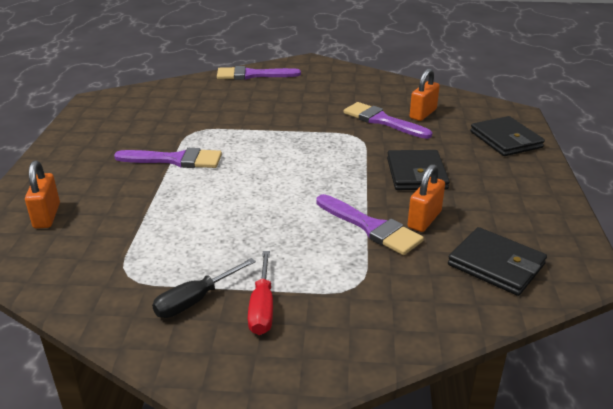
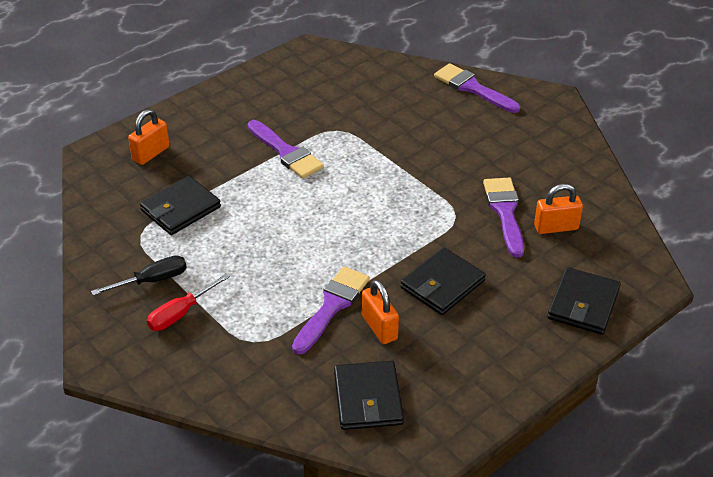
camera: 45 degrees right, 10 degrees up
(139, 237) = (180, 209): none -> black wallet
(195, 300) = (152, 280): black screwdriver -> black screwdriver turned 150 degrees clockwise
(371, 227) = (332, 306): purple brush -> purple brush turned 150 degrees counterclockwise
(424, 219) = (379, 327): orange padlock -> orange padlock turned 75 degrees clockwise

